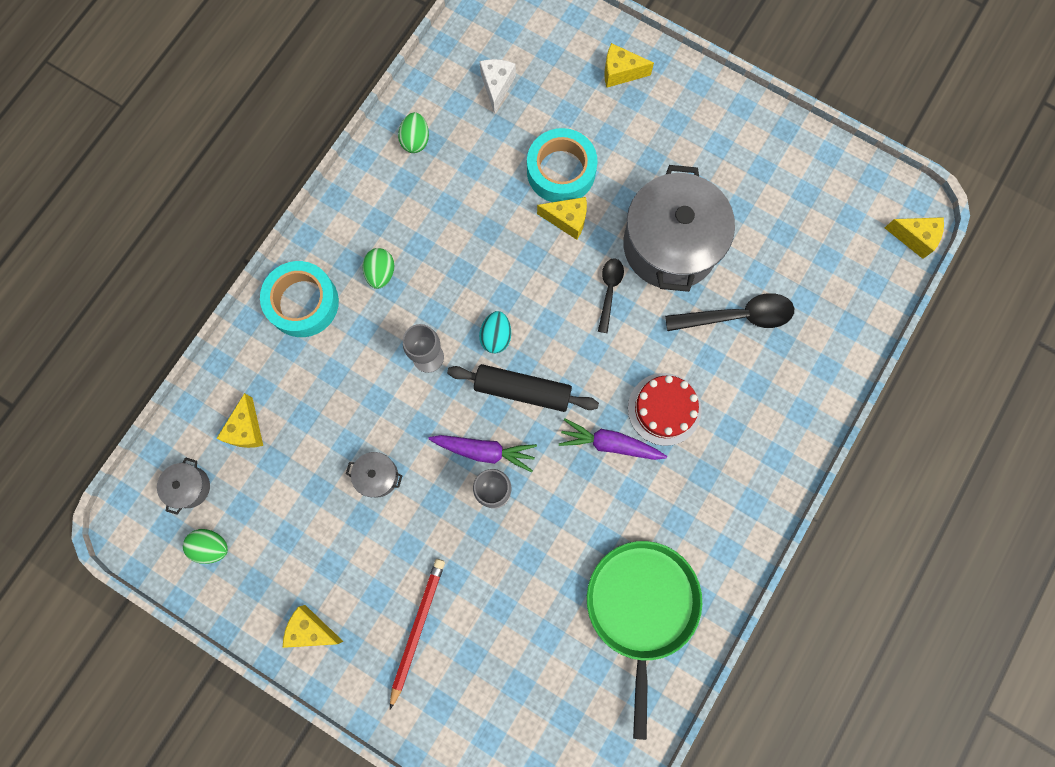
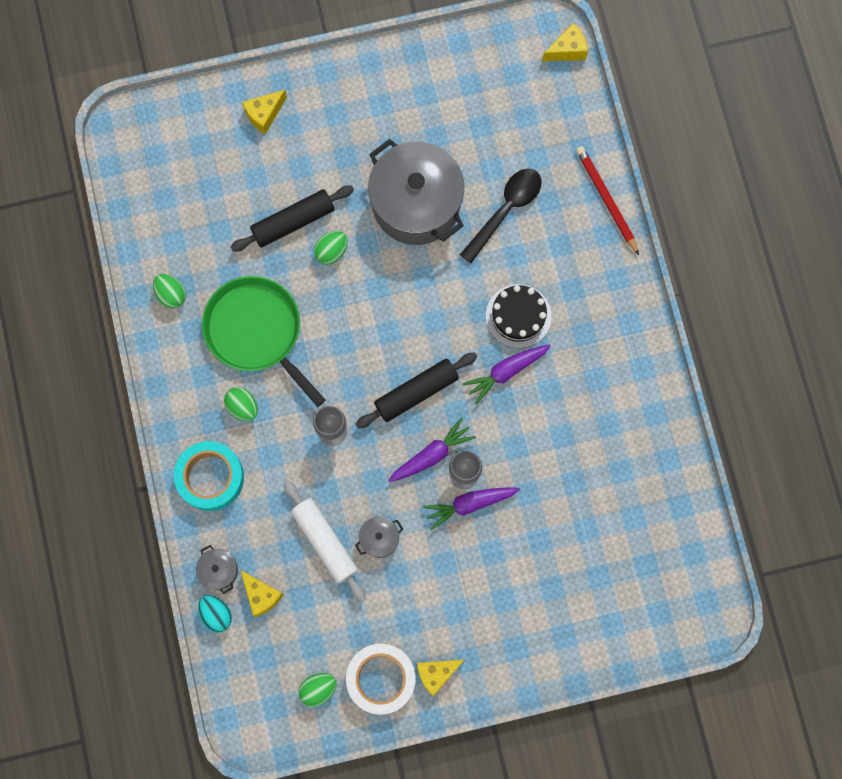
camera: 45 degrees left, 0 degrees up
(190, 487) = (263, 668): grey pot -> grey pot (219, 570)
(265, 588) = (381, 679): none -> white tape
(335, 436) = (325, 542): none -> white rolling pin
(417, 629) = (502, 606): red pencil -> red pencil (606, 200)
(474, 520) = (469, 504): none -> purple carrot
(496, 336) = (363, 374): turquoise egg -> turquoise egg (216, 614)
(497, 86) = (188, 203): white cheese -> none
(561, 171) = (293, 222): turquoise tape -> black rolling pin
(567, 220) = (331, 251): yellow cheese -> green egg
(609, 291) = (407, 273): black spoon -> none
(641, 607) = (625, 453): green pan -> green pan (256, 331)
(664, 409) = (518, 316): red cake -> black cake

